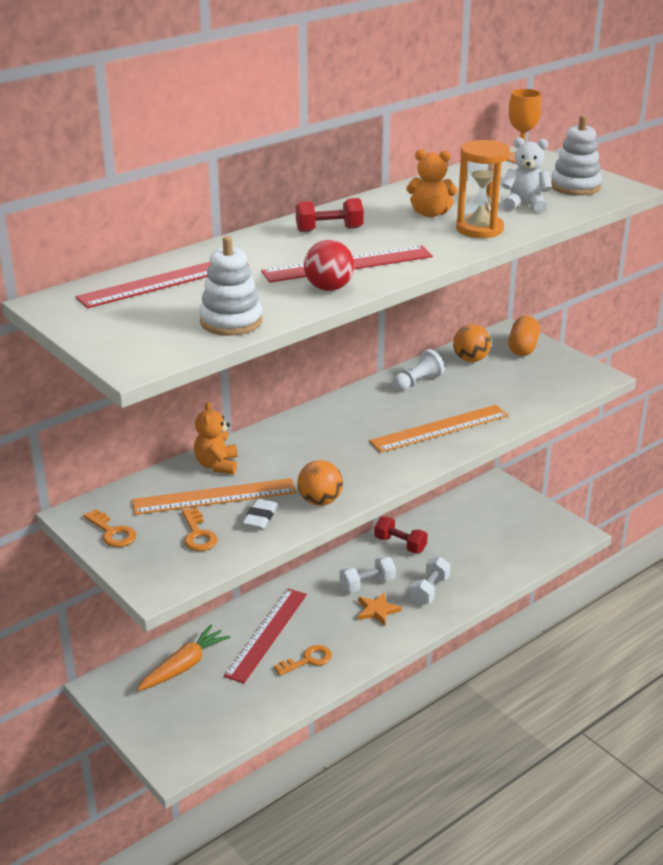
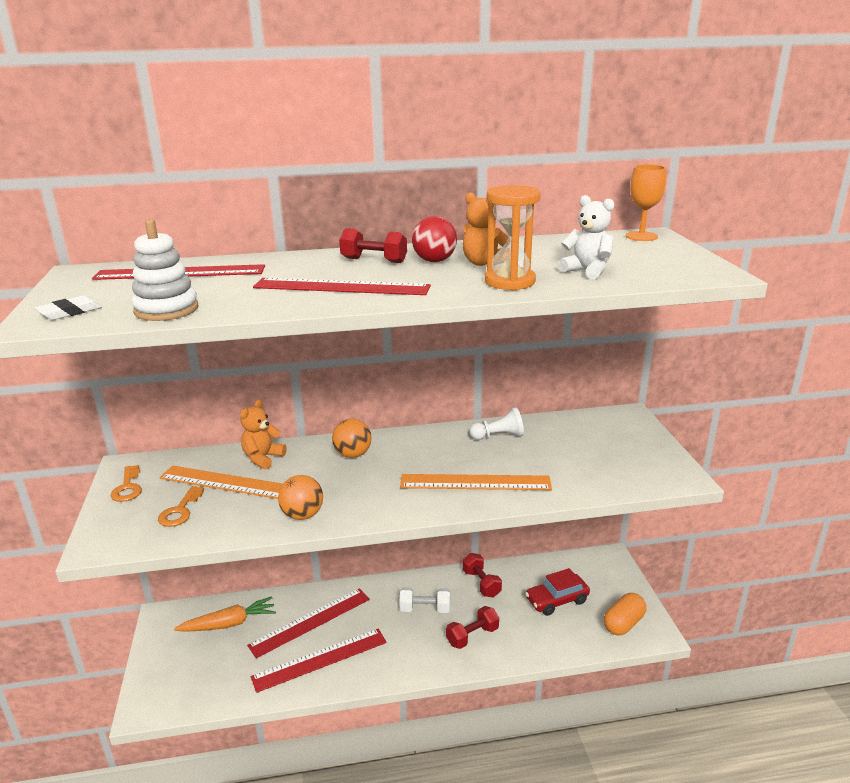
camera: 30 degrees right, 5 degrees down
(260, 517) = (241, 513): white eraser -> white eraser (70, 312)
(308, 660) = (320, 659): orange key -> red ruler
(329, 288) = (291, 301): red ball -> red ball (434, 261)
(377, 610) = (413, 637): orange star -> none
(429, 590) = (472, 636): white dumbbell -> red dumbbell
(470, 359) = (567, 429): orange ball -> orange ball (353, 454)
(478, 535) = (557, 600): none -> red car
(523, 348) = (628, 431): orange capsule -> orange capsule (623, 623)
(575, 186) = (665, 264): white stacking toy -> none

